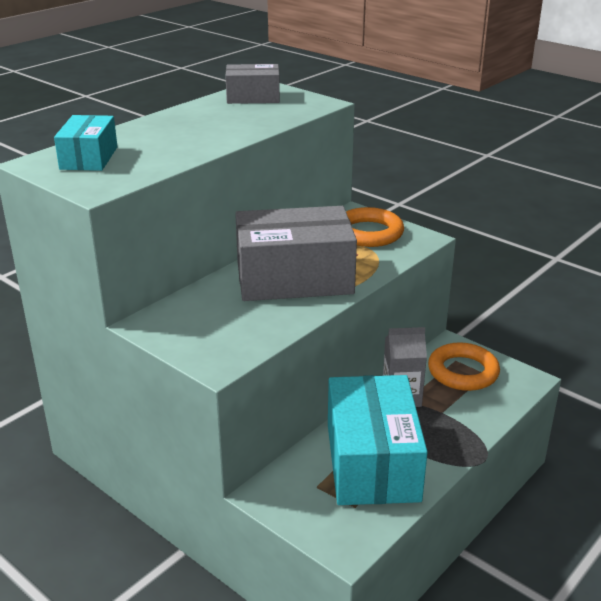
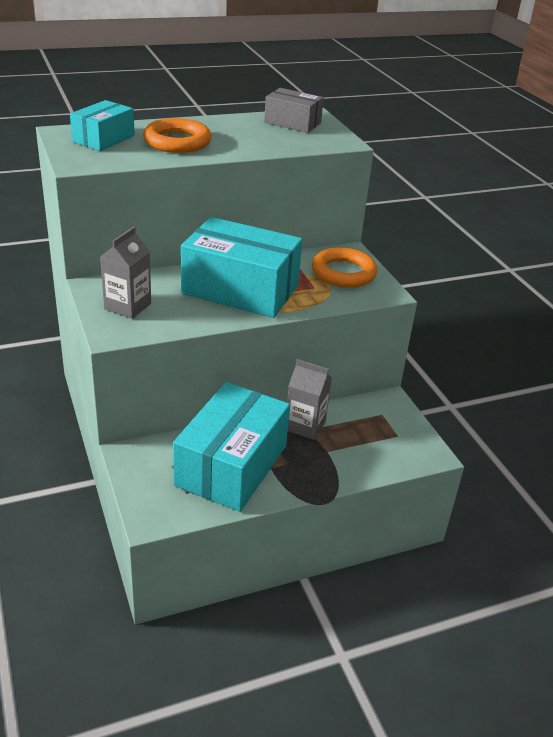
camera: 25 degrees right, 5 degrees up
(203, 332) = (127, 306): none -> grey carton
(294, 278) = (240, 289): grey box -> turquoise box
(463, 372) = (378, 426): orange ring -> orange ring (177, 142)

